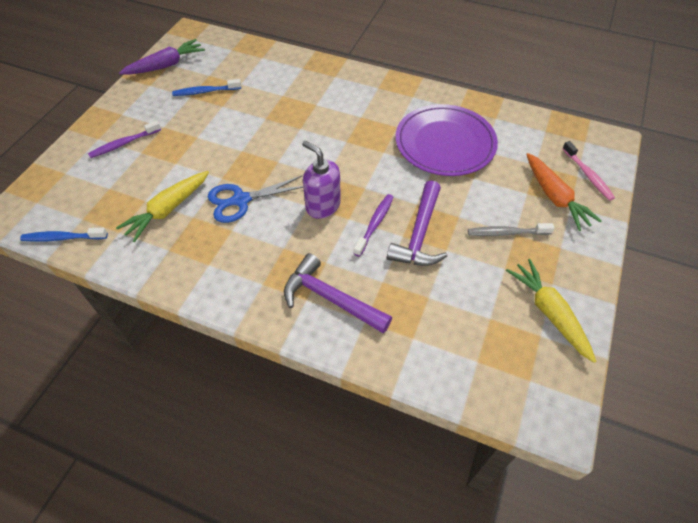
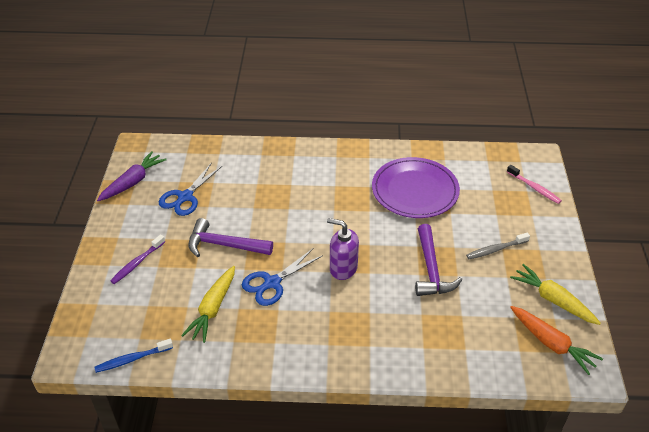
camera: 20 degrees left, 10 degrees down
(205, 91) = (185, 197): blue toothbrush -> blue scissors
(330, 298) = (388, 339): purple hammer -> purple hammer (224, 245)
(375, 224) = (392, 271): purple toothbrush -> none
(554, 197) = (518, 212): orange carrot -> orange carrot (551, 343)

